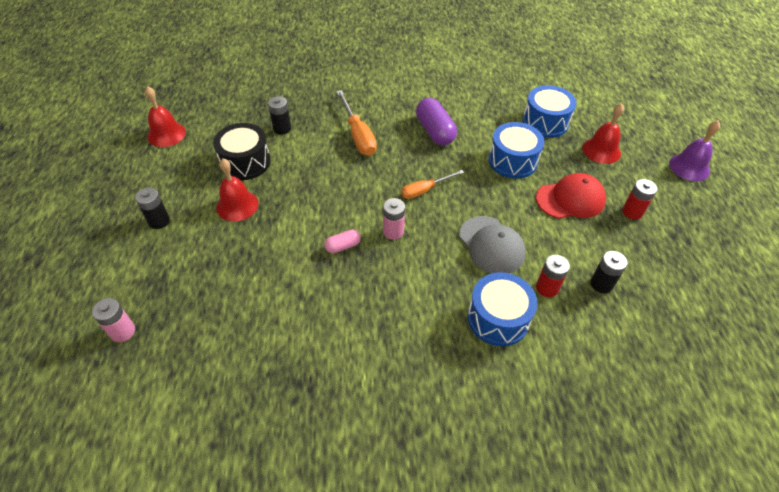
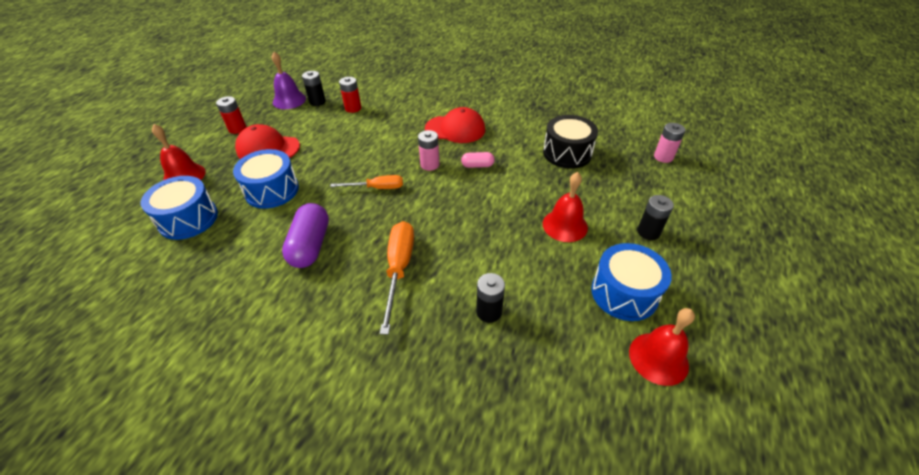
camera: 155 degrees left, 5 degrees down
(245, 162) = (548, 274): black drum -> black drum (567, 153)
(395, 294) = (455, 129): none -> red cap
(491, 245) = (363, 137): grey cap -> none
(498, 318) = (399, 103): blue drum -> blue drum (624, 293)
(689, 167) = (143, 143): purple bell -> purple bell (289, 100)

